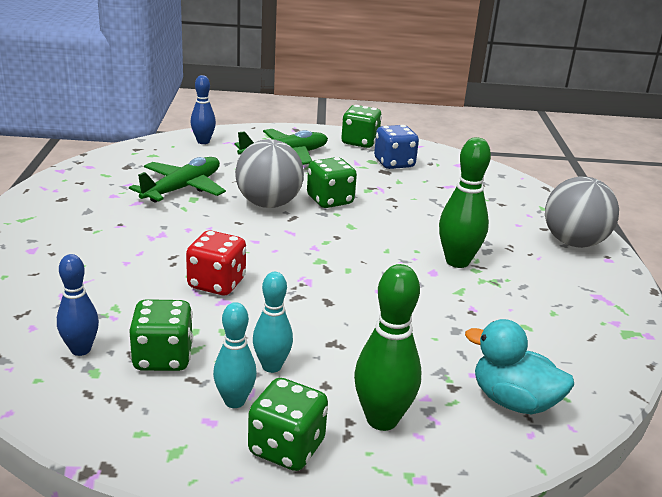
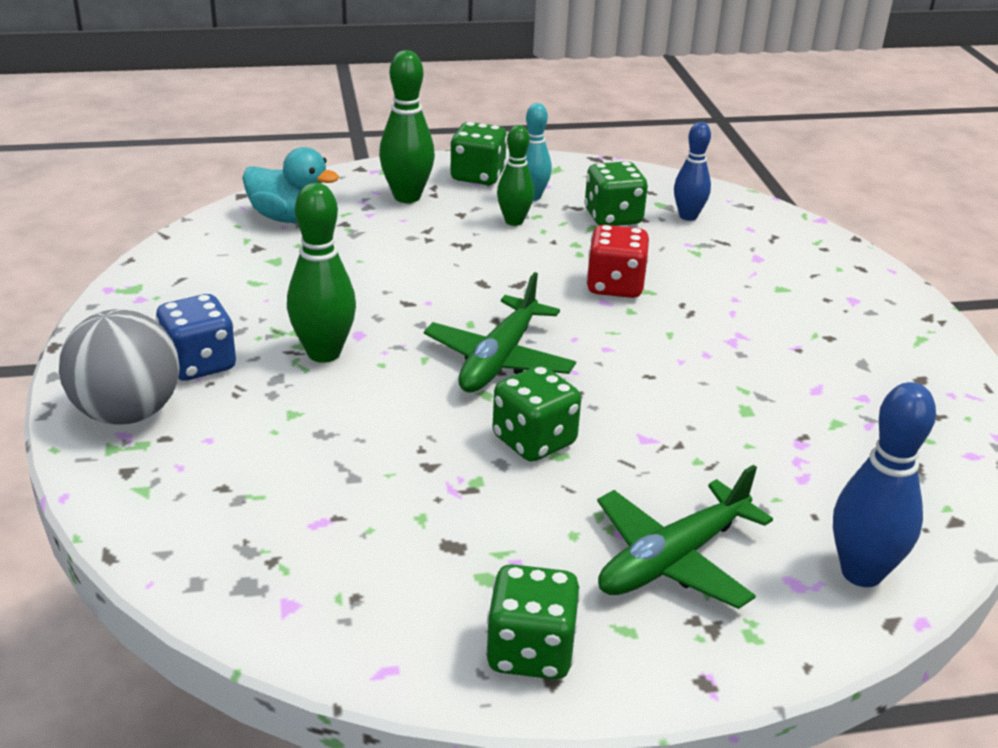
camera: 170 degrees right, 5 degrees up
(182, 188) = (780, 427): green plane -> green plane (499, 359)
(203, 142) = (861, 573): blue bowling pin -> blue bowling pin, size x1.51
(268, 204) = (627, 417): grey ball -> none
(271, 366) = (514, 221): turquoise bowling pin -> green bowling pin
(394, 163) = (437, 577): blue dice -> blue dice (199, 364)

